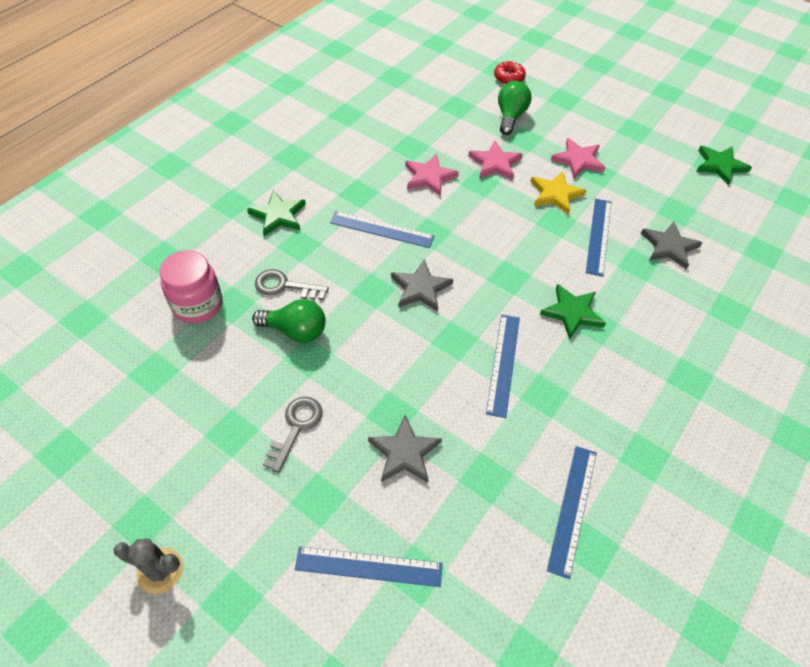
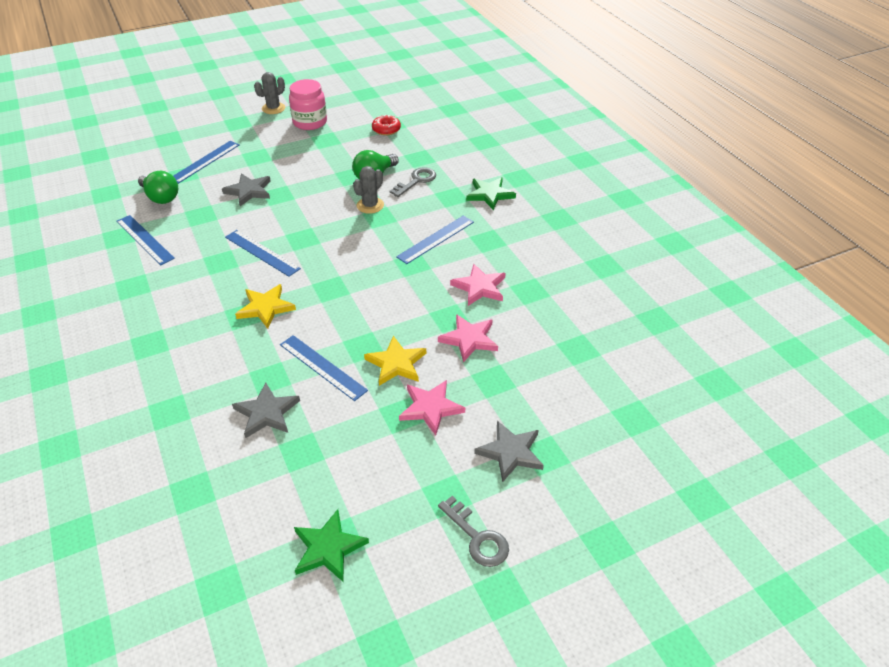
camera: 120 degrees right, 10 degrees down
(197, 304) = (430, 146): pink jar -> pink jar (310, 122)
(296, 427) = (306, 160): grey key -> grey key (477, 537)
(357, 307) = (370, 205): none -> grey cactus
(420, 288) = (361, 239): grey star -> grey star (510, 452)
(509, 78) = (613, 419): red donut -> red donut (386, 129)
(510, 117) = (536, 385): green light bulb -> green light bulb (161, 197)
(572, 312) = (265, 307): green star -> yellow star

